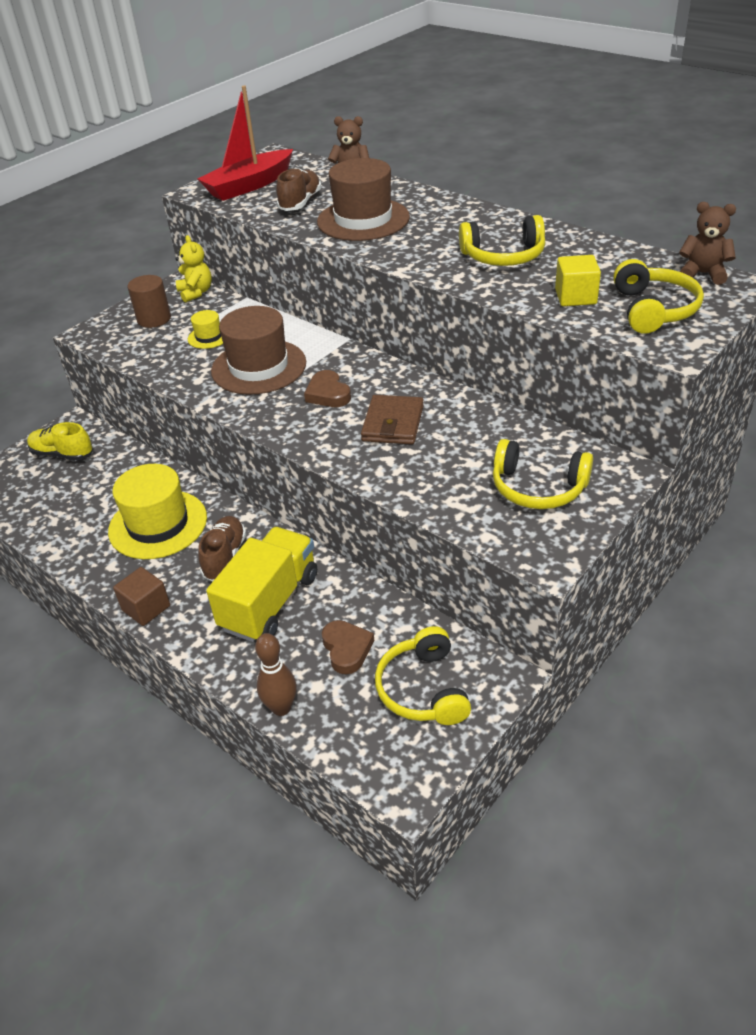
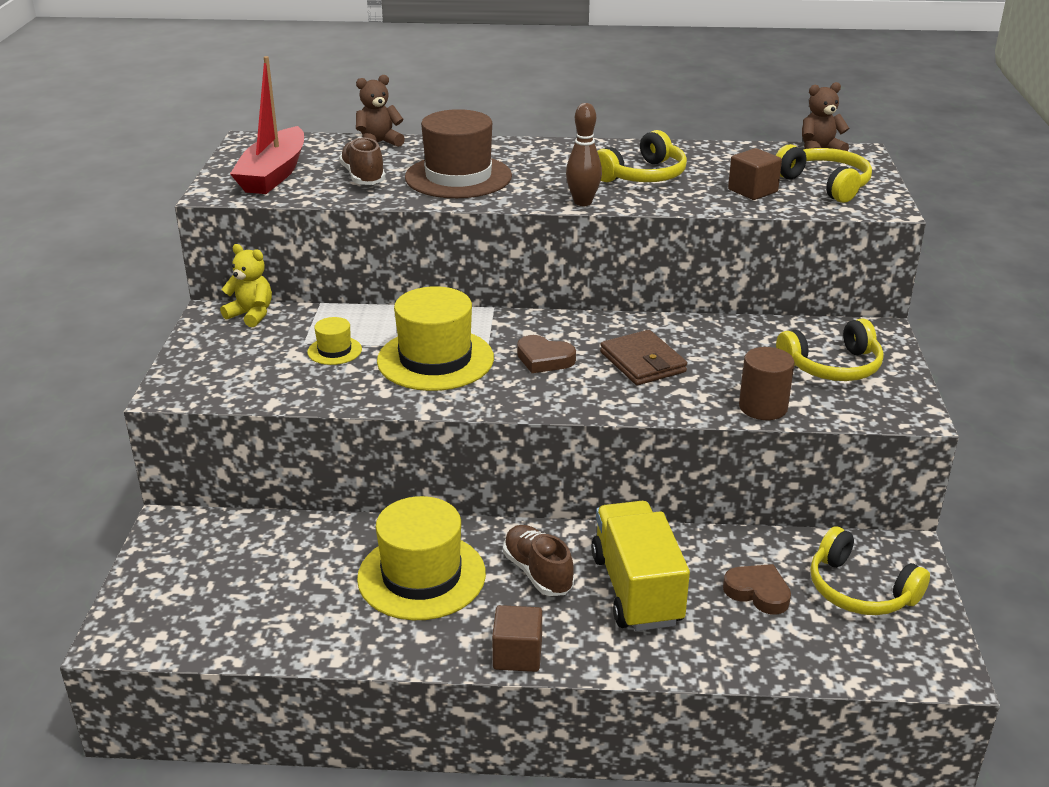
camera: 40 degrees left, 10 degrees down
(62, 454) = (199, 559): yellow shoe -> none
(154, 319) = (237, 354): brown cylinder -> brown cylinder (763, 407)
(259, 367) = (435, 359): brown hat -> yellow hat
(281, 708) = (766, 667): brown bowling pin -> brown bowling pin (583, 202)
(575, 297) = (752, 191): yellow cube -> brown cube

